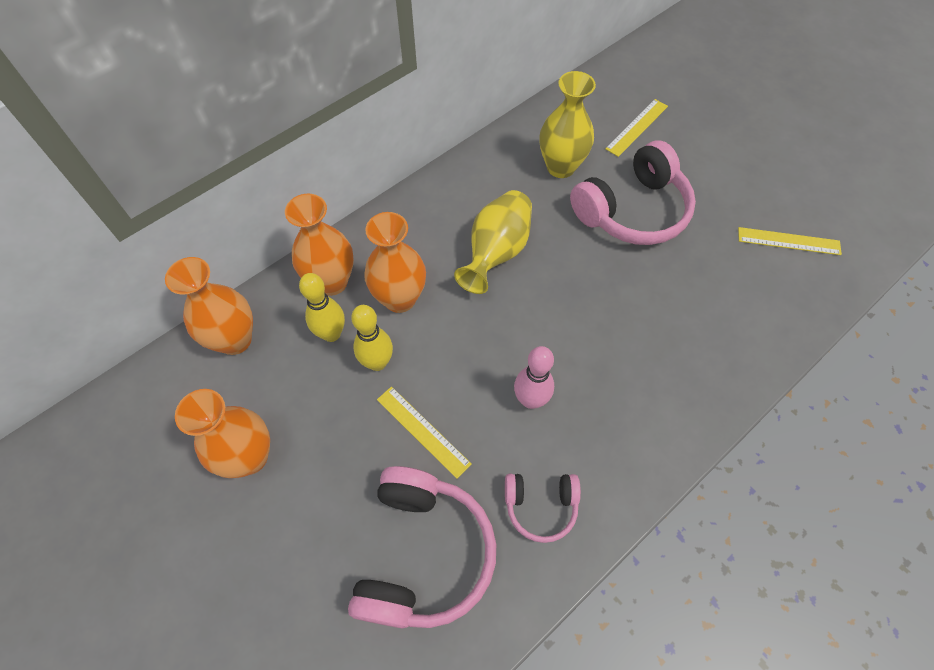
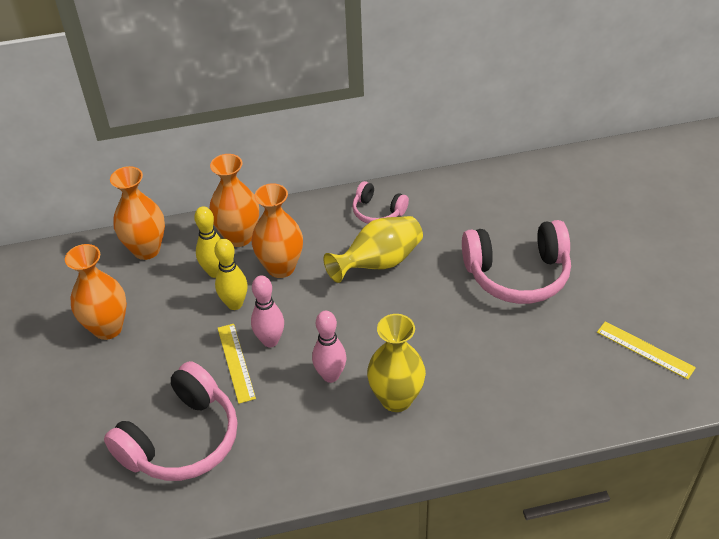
camera: 30 degrees right, 15 degrees down
(443, 389) = (270, 341): none -> pink bowling pin
(540, 506) = (286, 448): pink headphones -> pink headphones (378, 211)
(560, 167) = (479, 219): yellow vase -> yellow vase (396, 399)
(637, 127) = (571, 211): yellow ruler -> none

